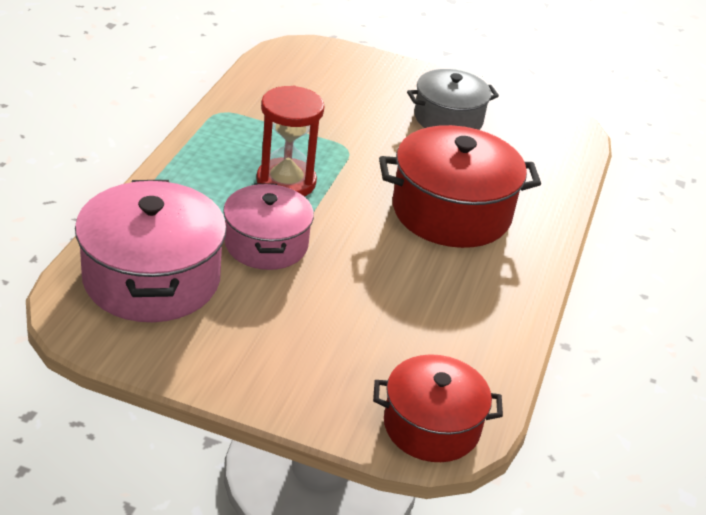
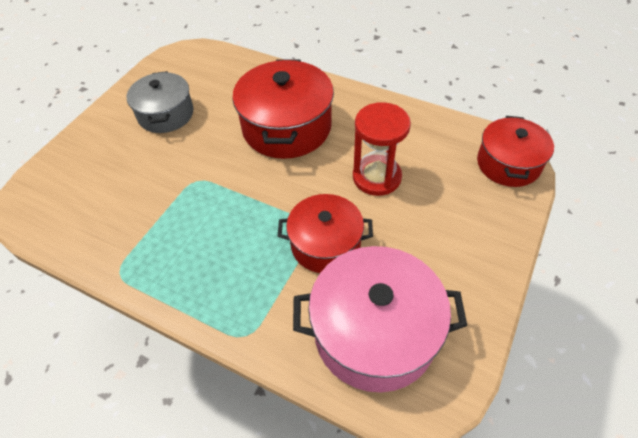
camera: 75 degrees left, 15 degrees up
(266, 244) = (325, 244): pink pot -> red pot
(286, 182) = (240, 226): red hourglass -> red hourglass (377, 177)

